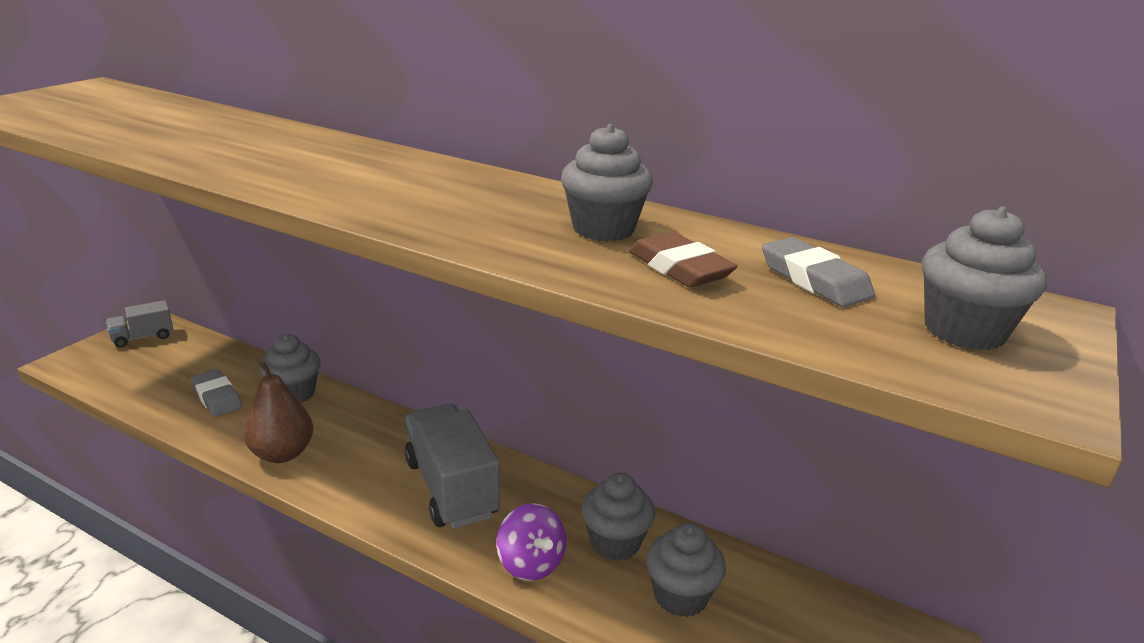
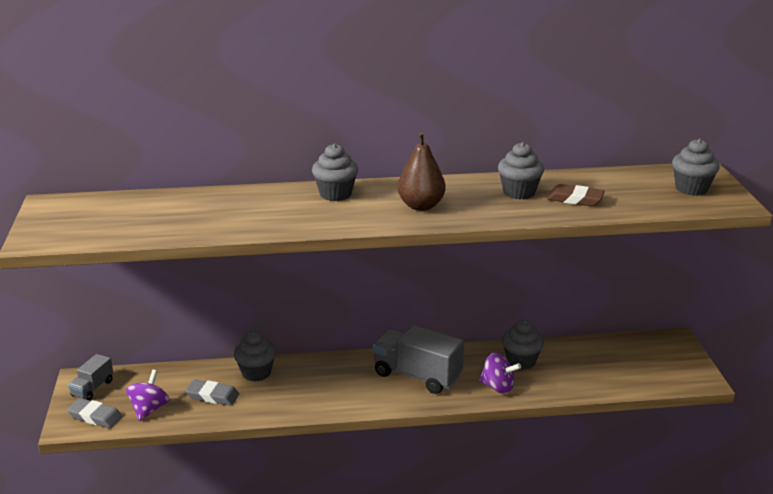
camera: 35 degrees left, 0 degrees up
(146, 382) = (149, 409): none -> purple spinning top
(282, 453) = (304, 403): brown pear -> brown pear (421, 206)
(680, 596) = (572, 368): grey cupcake -> grey cupcake (335, 194)
(814, 280) = (623, 186): grey eraser -> grey eraser (95, 416)

